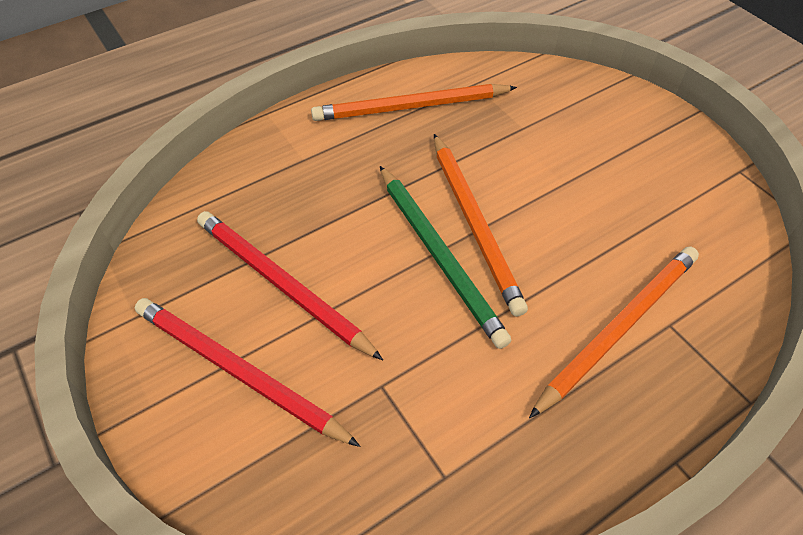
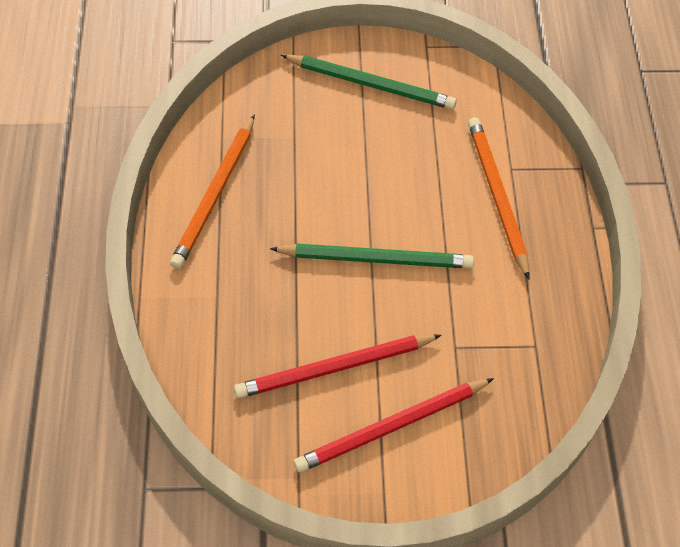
camera: 60 degrees left, 5 degrees up
(474, 223) = (363, 222): orange pencil -> none
(643, 151) = (371, 84): none -> green pencil

